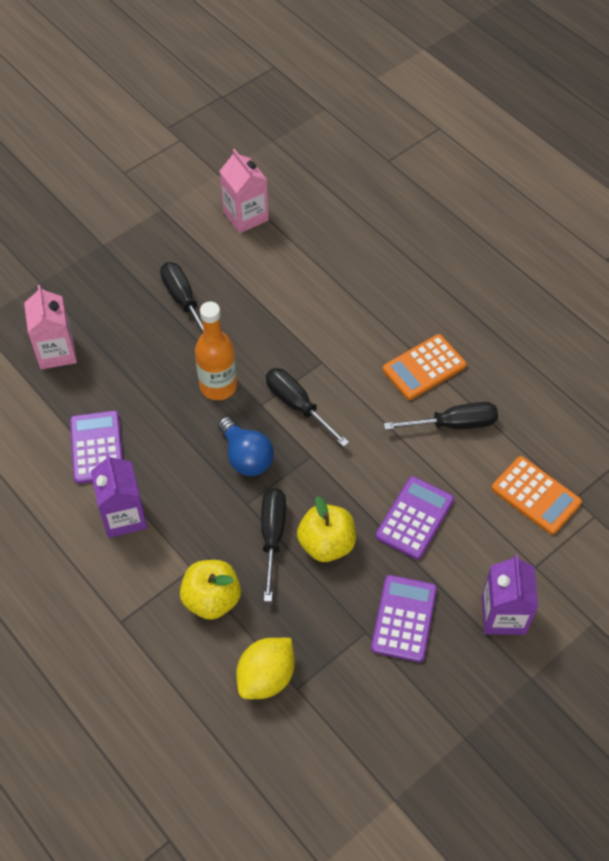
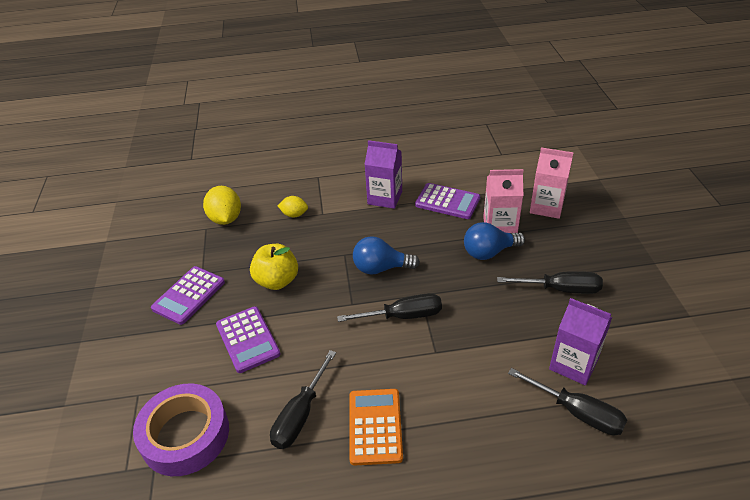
camera: 125 degrees right, 15 degrees down
(163, 374) = (489, 252): none -> blue light bulb
(212, 599) = (294, 214): yellow apple -> yellow lemon
(218, 386) = (456, 277): orange bottle -> none
(245, 216) = (655, 375): pink carton -> pink carton (500, 227)
(272, 537) = (308, 257): black screwdriver -> black screwdriver (577, 412)
(404, 618) = (188, 295): purple calculator -> purple calculator turned 75 degrees clockwise
(503, 615) = (131, 351): purple carton -> purple carton (573, 364)
(535, 496) = (185, 435): orange calculator -> purple tape

